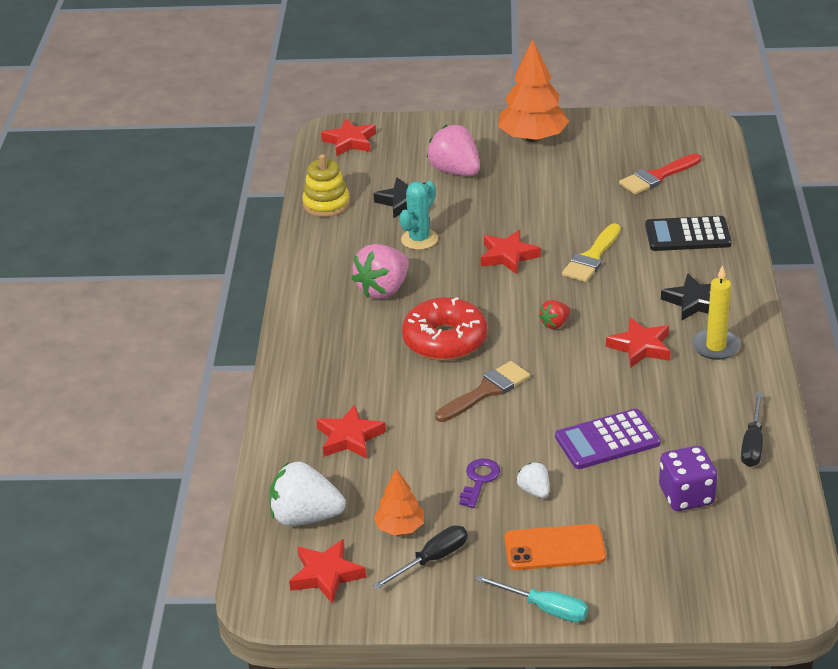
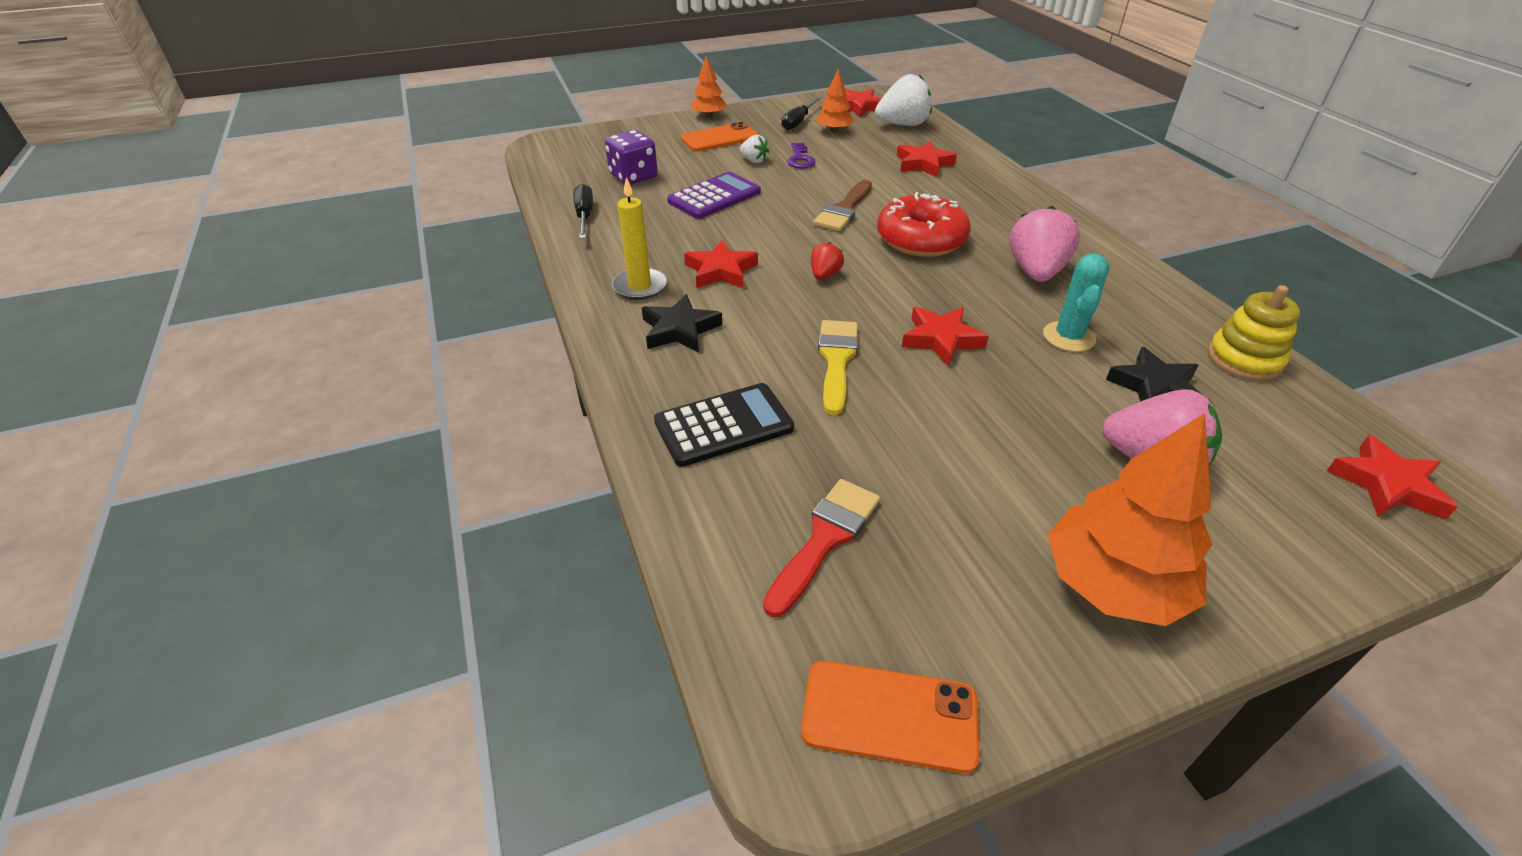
camera: 155 degrees right, 5 degrees up
(545, 608) = (709, 116): turquoise screwdriver -> orange tree
(663, 125) = (889, 715): none -> orange phone

